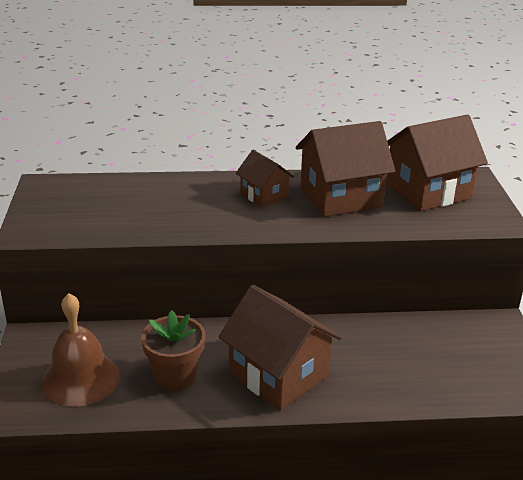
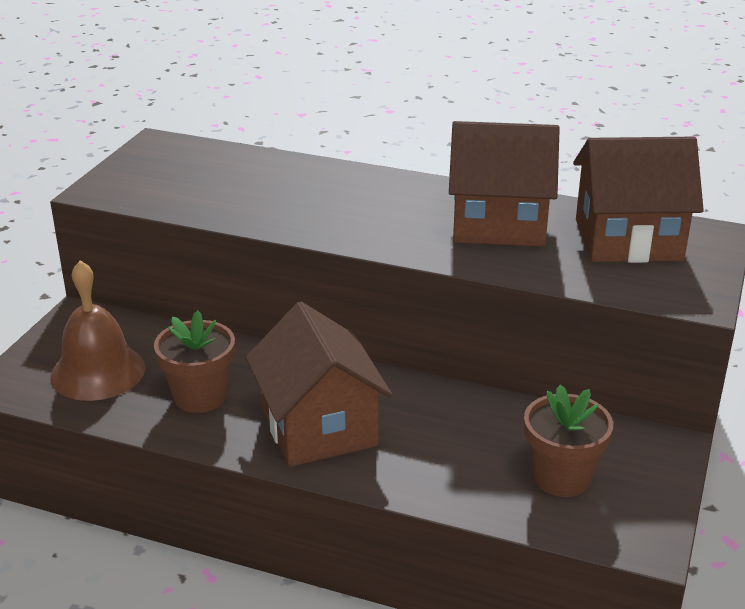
camera: 25 degrees right, 0 degrees up
(264, 195) = (401, 203): brown house -> none
(457, 363) = (561, 477): none -> brown flower pot

